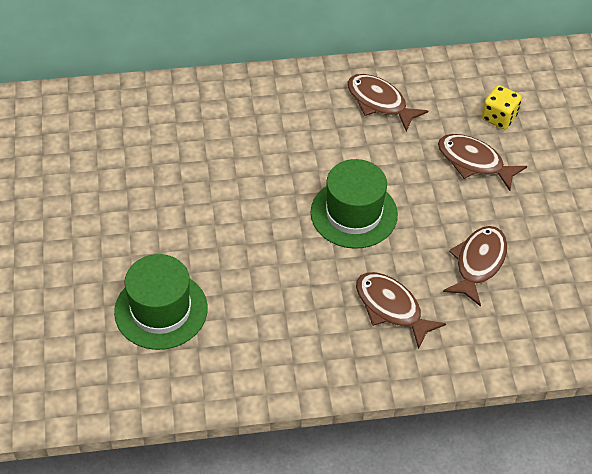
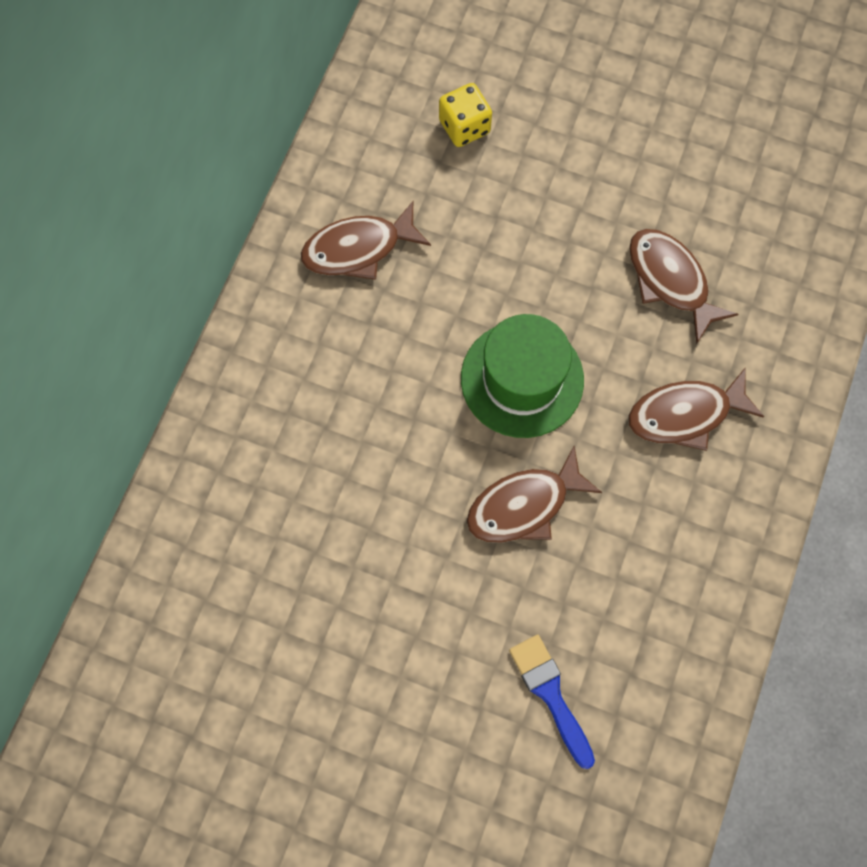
camera: 60 degrees left, 20 degrees up
(161, 310) = (550, 694): green hat -> blue brush
(474, 162) = (518, 196): brown fish -> brown fish (524, 505)

